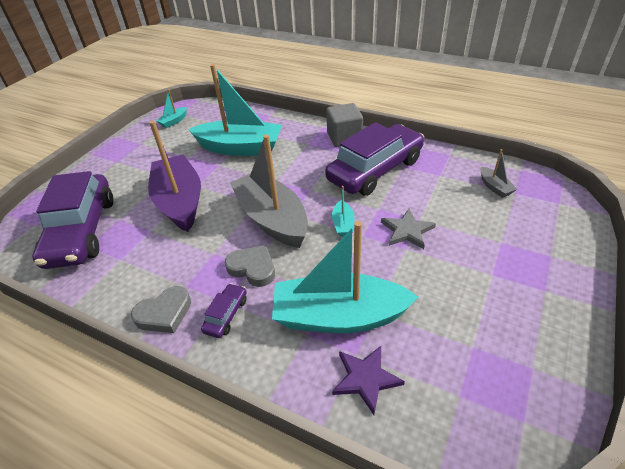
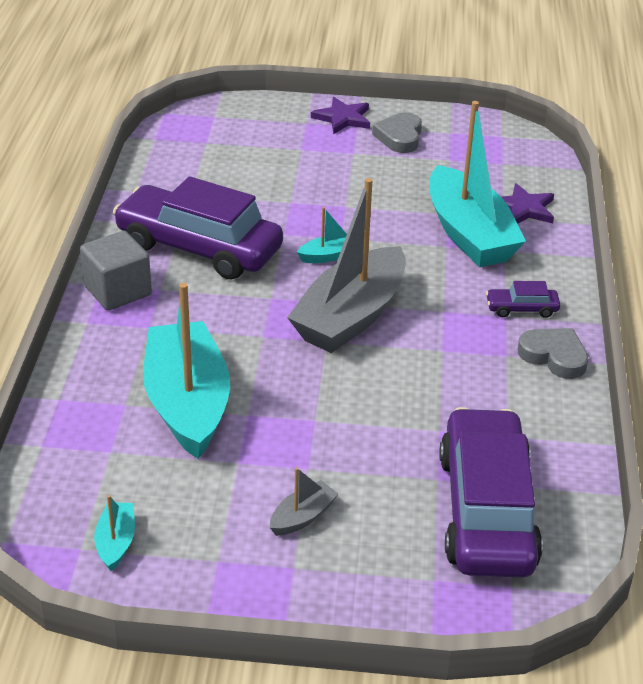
camera: 115 degrees left, 5 degrees down
(82, 231) = (486, 510): purple car -> purple car turned 60 degrees counterclockwise
(174, 121) = (116, 542): turquoise boat -> turquoise boat turned 105 degrees counterclockwise
(180, 202) = (362, 423): purple boat -> none
(253, 268) = (445, 309): grey heart -> grey heart (399, 137)
(407, 231) = (315, 208): grey star -> none
(494, 187) = (200, 155): grey boat -> grey boat (302, 517)
(561, 283) = (343, 118): none -> purple star

